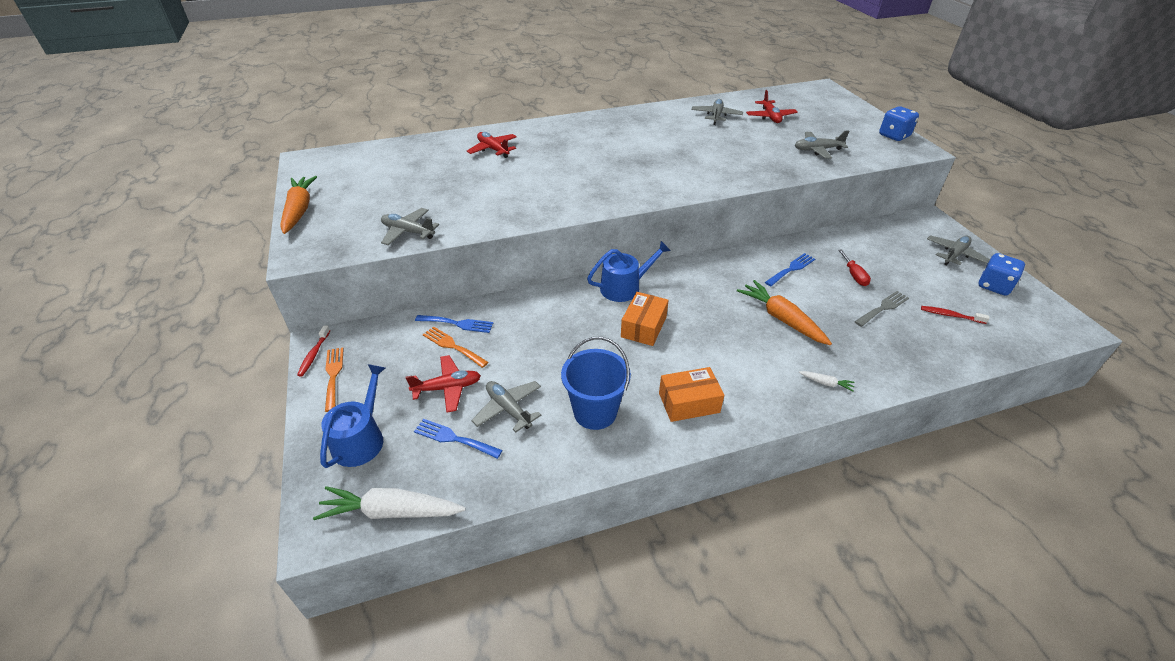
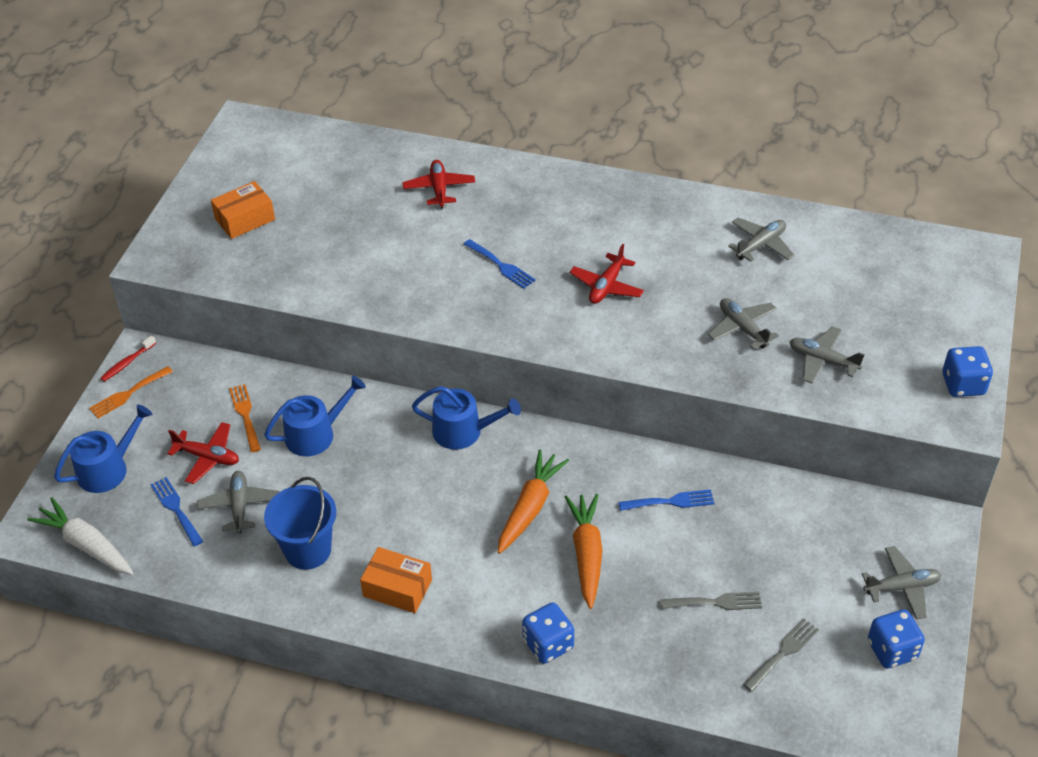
camera: 35 degrees right, 5 degrees up
(299, 210) = (189, 197): orange carrot -> orange carrot (530, 507)
(333, 375) = (128, 394): orange fork -> orange fork turned 150 degrees counterclockwise
(408, 232) = (262, 274): grey plane -> grey plane (742, 328)
(458, 324) = (269, 392): blue fork -> blue fork (501, 266)
(521, 334) = (316, 434): none -> blue watering can
(643, 327) = (436, 487): orange box -> orange box (245, 219)
(770, 117) = (833, 277): red plane -> red plane (606, 286)
(826, 383) = (548, 644): white carrot -> blue dice
(854, 275) = (735, 547): red screwdriver -> none
(950, 315) = (783, 652): red toothbrush -> grey fork

